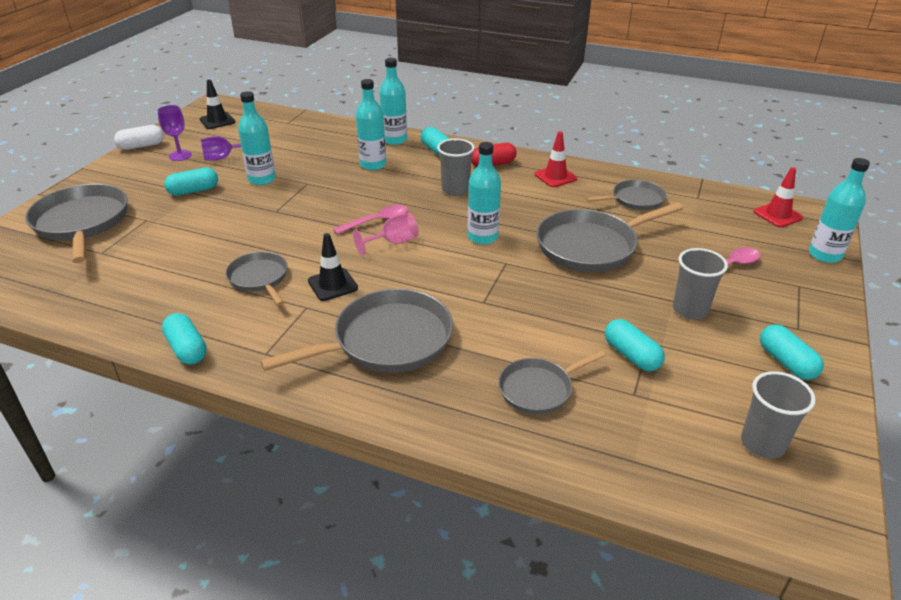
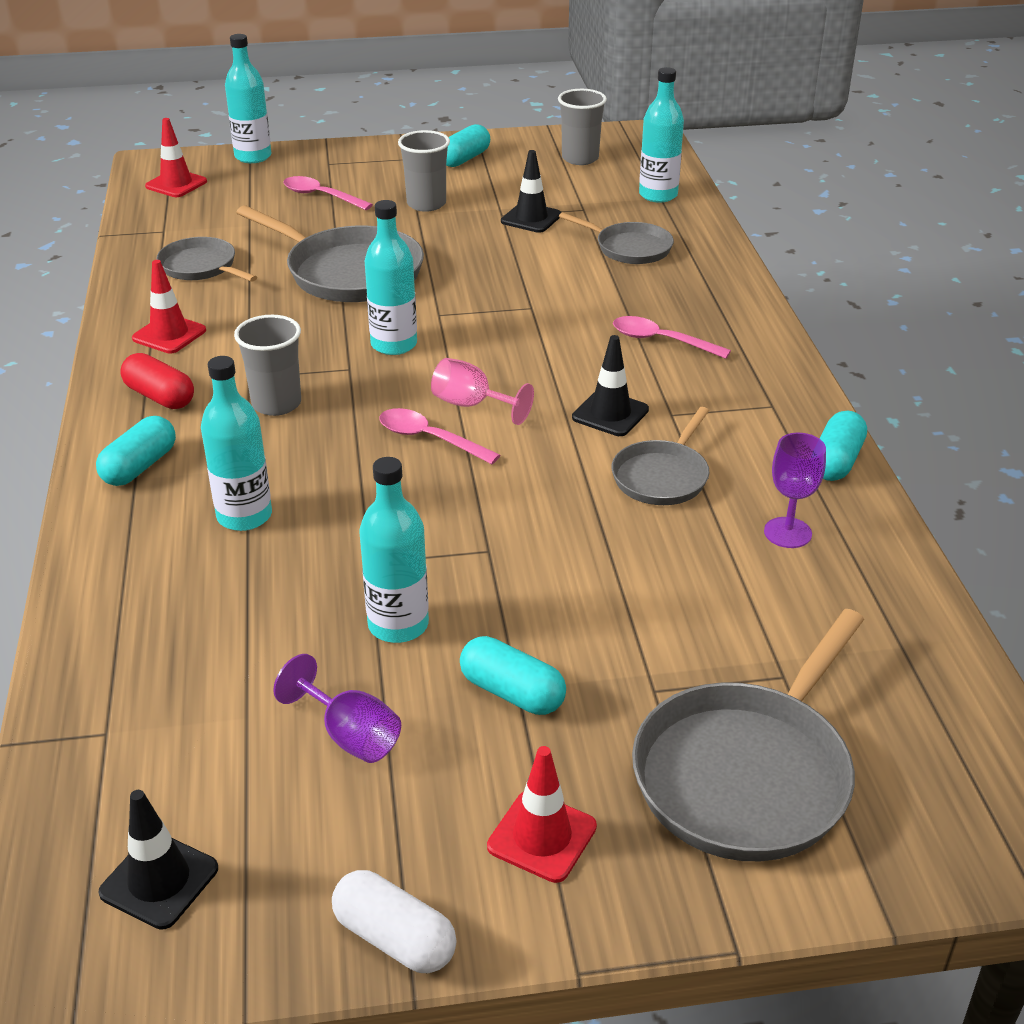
camera: 120 degrees left, 0 degrees up
(131, 177) = (542, 836): none -> red traffic cone
(180, 155) = (391, 819): purple goblet -> purple goblet (787, 533)
(387, 340) = (661, 341): grey pan -> pink spoon
(394, 140) = (118, 532): turquoise bottle -> turquoise bottle (658, 195)
(631, 355) = (531, 218): turquoise capsule -> black traffic cone

